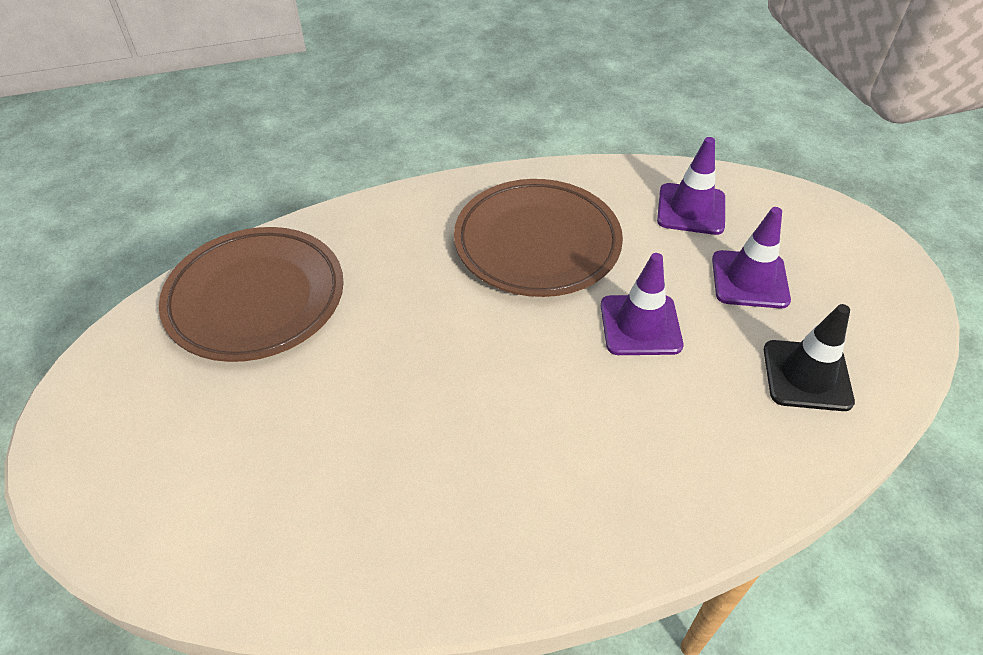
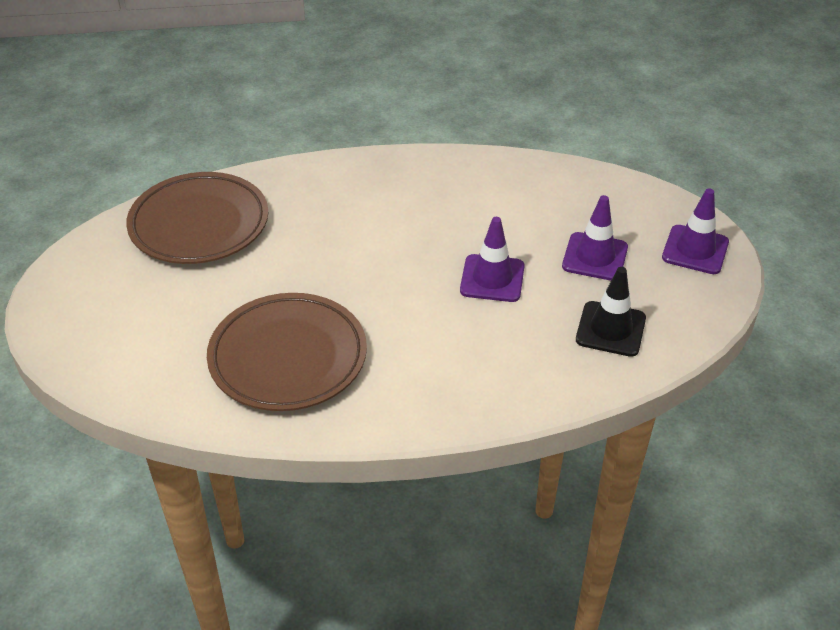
camera: 10 degrees right, 5 degrees down
(537, 243) = (430, 210): brown plate -> brown plate (288, 357)
(691, 209) = (568, 199): purple traffic cone -> purple traffic cone (695, 250)

